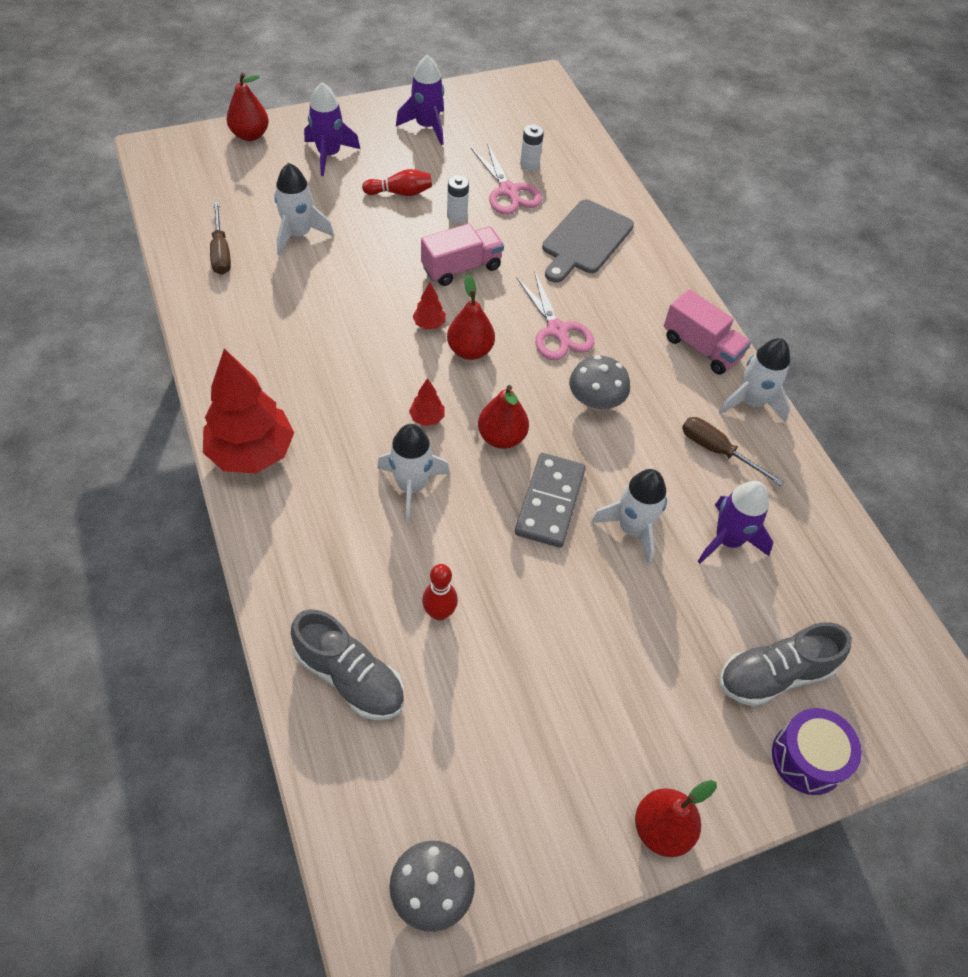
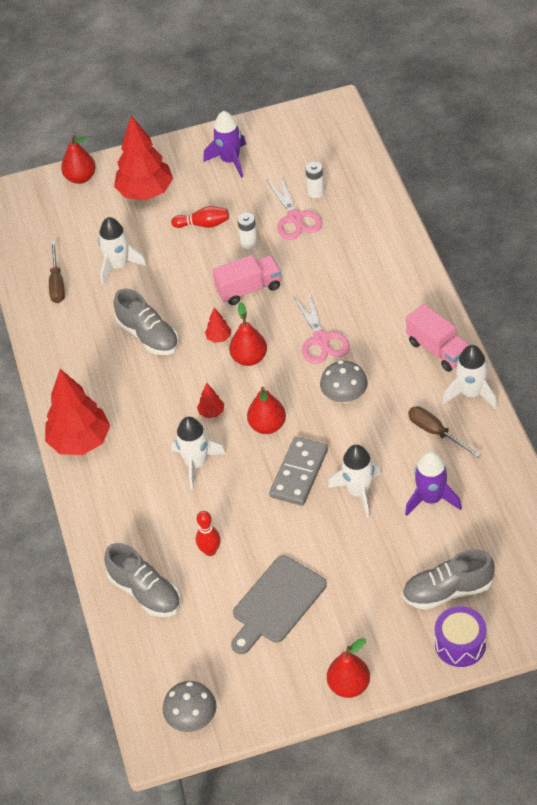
camera: 15 degrees right, 5 degrees down
(329, 155) = (145, 192): purple rocket -> red tree
(339, 318) = (148, 336): none -> grey shoe
(585, 240) = (355, 260): grey cutting board -> grey cutting board (276, 603)

